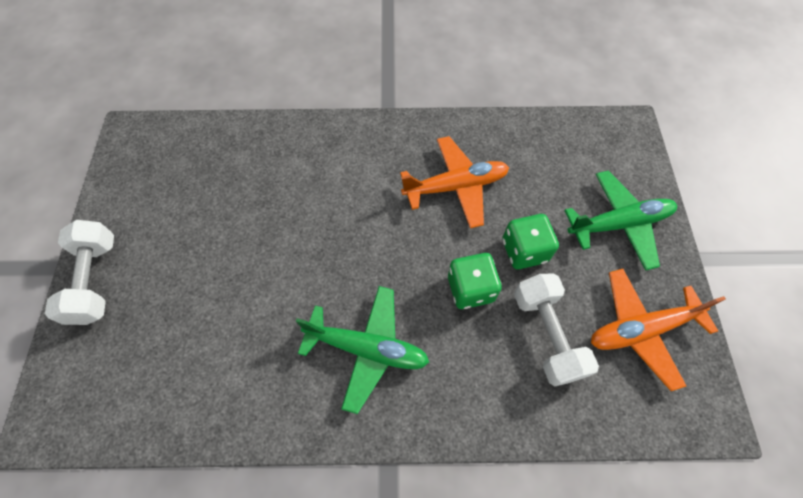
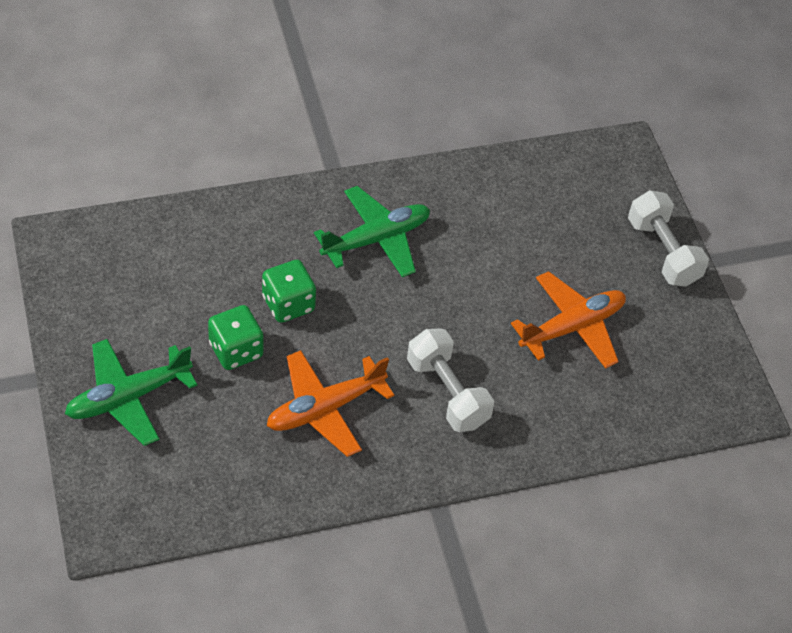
camera: 160 degrees right, 10 degrees down
(367, 349) = (376, 239): green plane -> green plane turned 150 degrees clockwise
(547, 334) = (206, 277): white dumbbell -> white dumbbell (447, 393)
(641, 329) = (111, 296): orange plane -> orange plane (572, 327)

